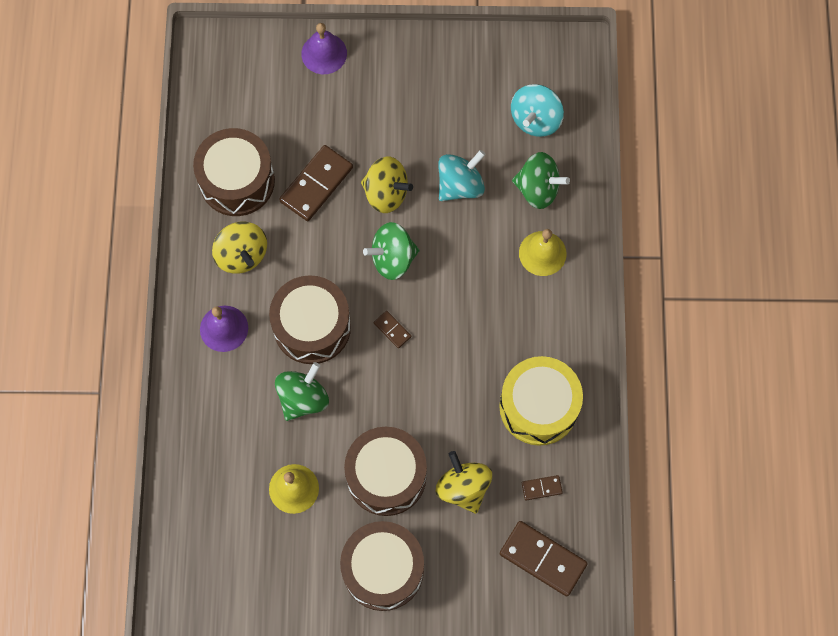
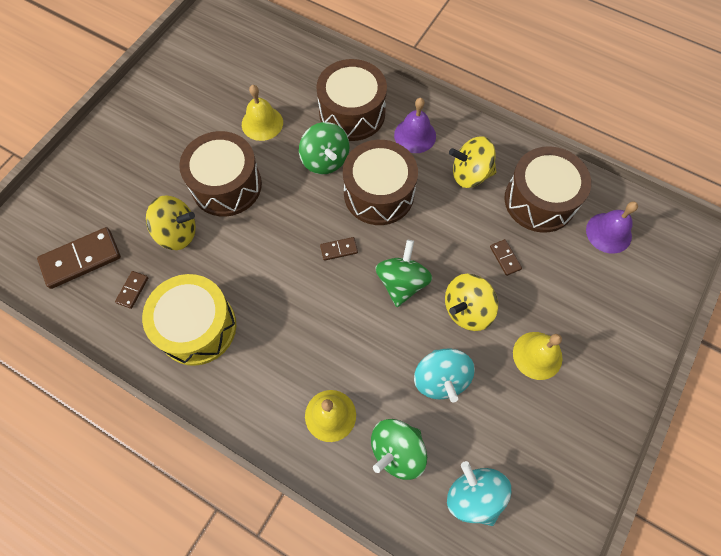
camera: 120 degrees right, 5 degrees down
(316, 185) = (505, 258): brown domino -> brown domino, size x0.48
(324, 53) = (640, 330): purple bell -> purple bell (608, 233)
(383, 569) = (162, 149): brown drum -> brown drum (352, 113)
(394, 121) = (537, 355): none -> yellow bell

